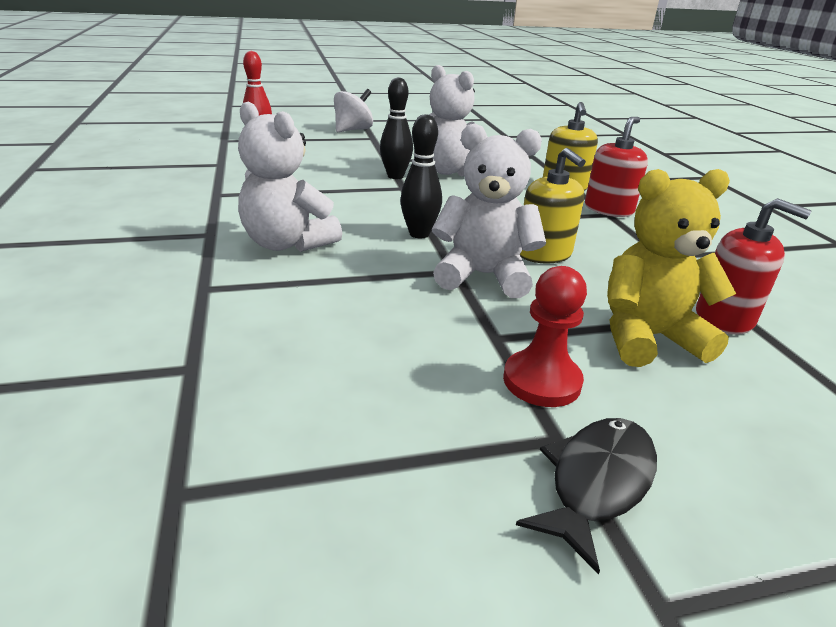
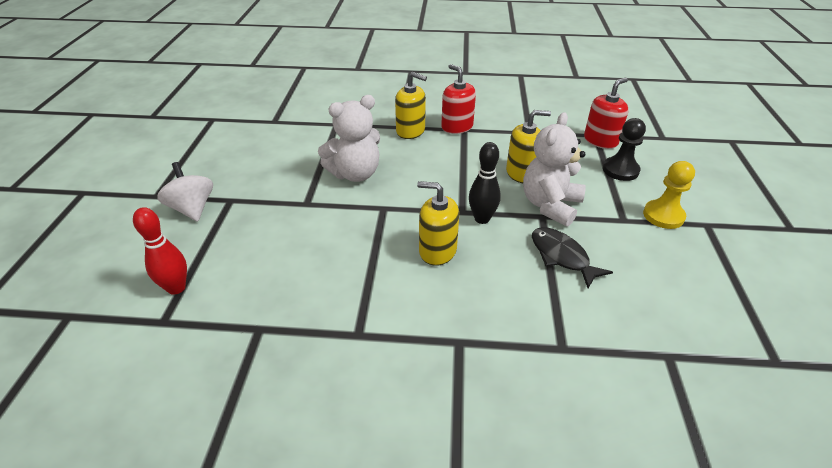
camera: 70 degrees left, 10 degrees up
(287, 243) = (488, 292): white teddy bear -> none
(346, 215) = (437, 251): none -> yellow soap dispenser
(395, 176) = (354, 206): black bowling pin -> none
(541, 381) = (663, 216): red pawn -> yellow pawn
(596, 483) = (733, 222): black fish -> black fish (562, 257)
(647, 337) = (620, 170): yellow teddy bear -> black pawn

